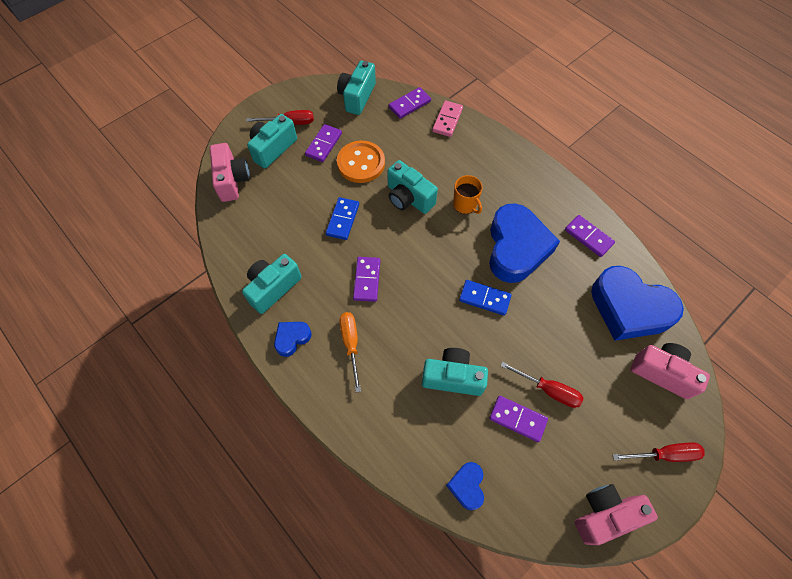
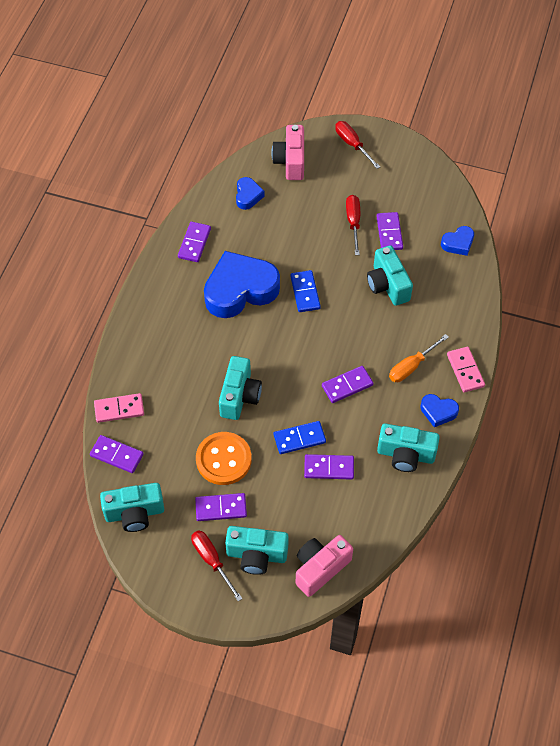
camera: 120 degrees left, 5 degrees down
(303, 226) = (329, 468): none -> purple domino
(315, 390) = (465, 370): none -> pink domino
(465, 205) = (218, 347): orange mug -> none
(604, 514) = (417, 164): pink camera -> none
(629, 308) = (248, 196): blue heart -> blue heart, size x0.46

